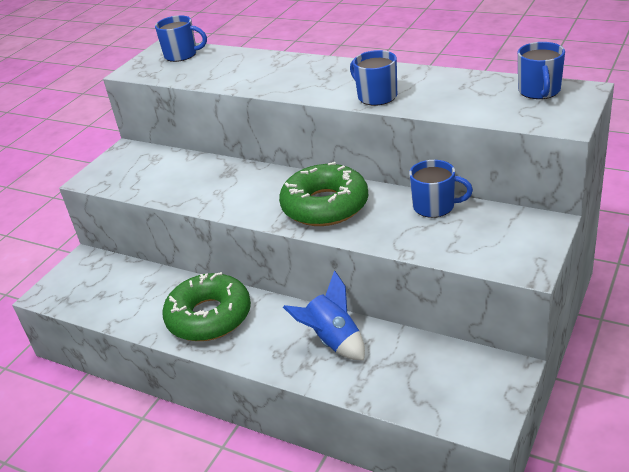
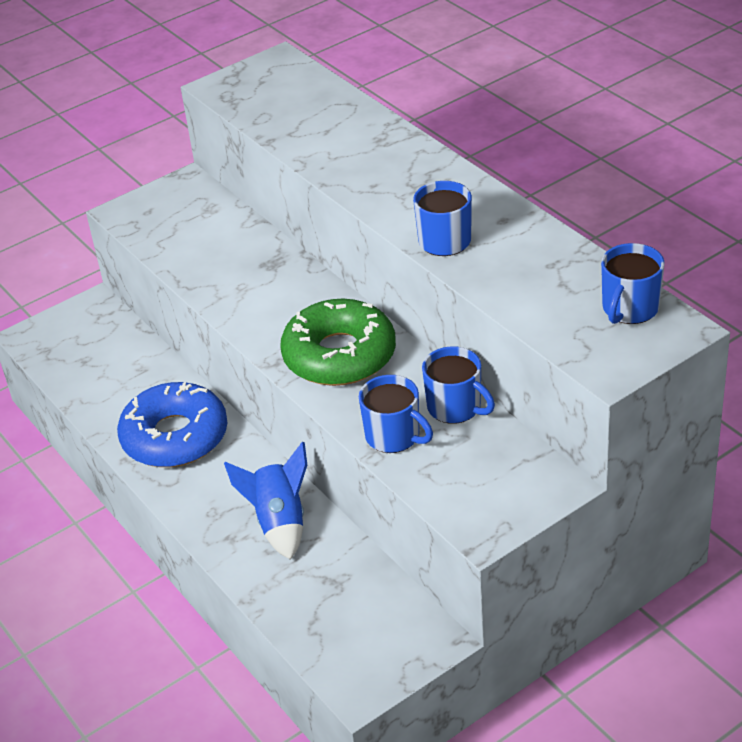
camera: 25 degrees right, 5 degrees up
(182, 55) = (289, 81): blue mug -> blue mug (394, 436)
(209, 316) = (175, 437): green donut -> blue donut

